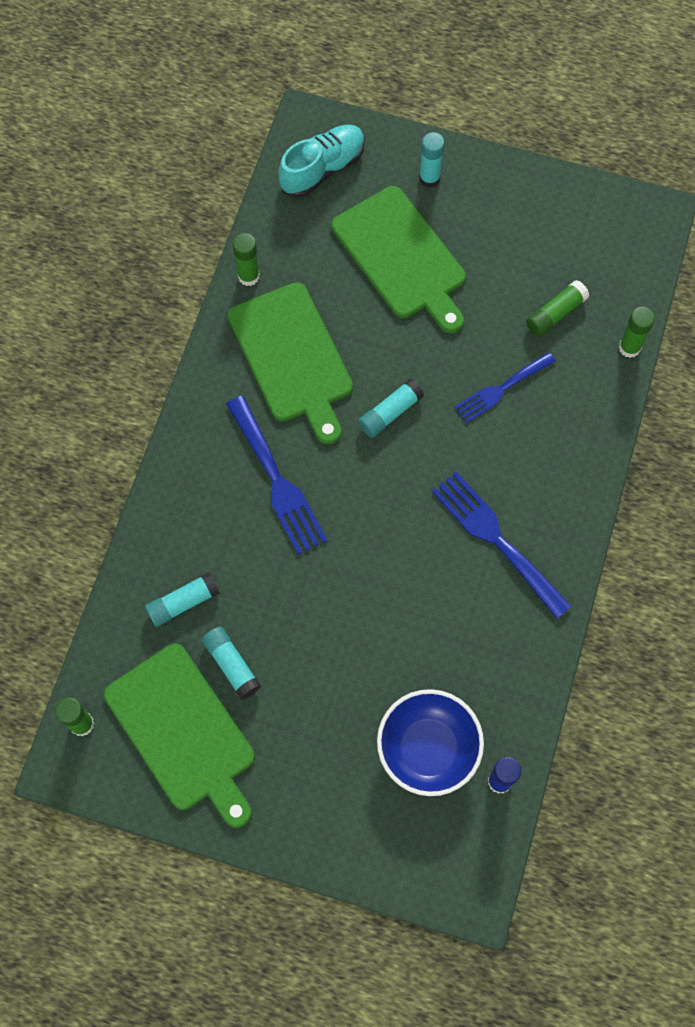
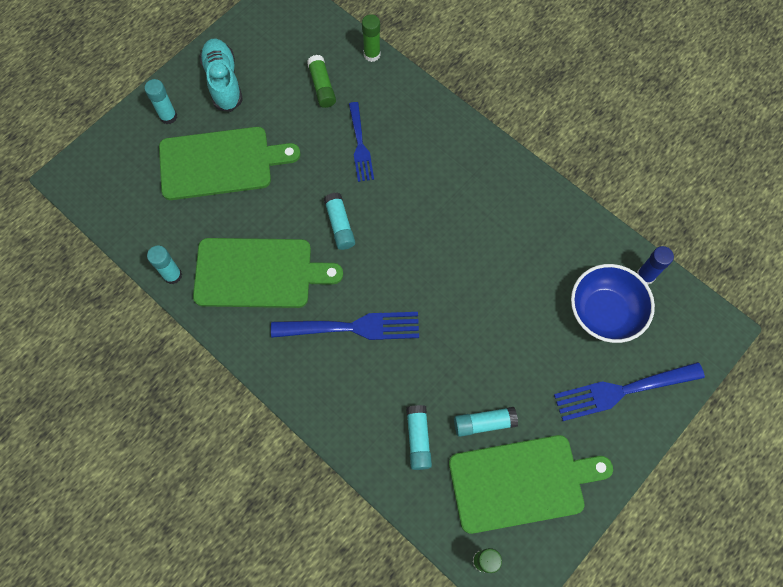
camera: 65 degrees left, 0 degrees up
(248, 276) = (172, 275): green glue stick -> turquoise glue stick
(322, 169) = (114, 184): turquoise shoe -> turquoise shoe (223, 81)
(497, 540) = (471, 199): blue fork -> blue fork (623, 390)

